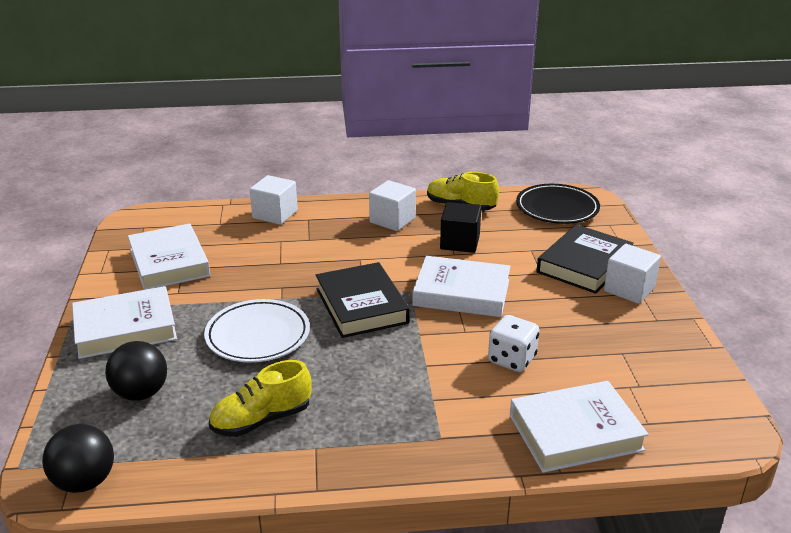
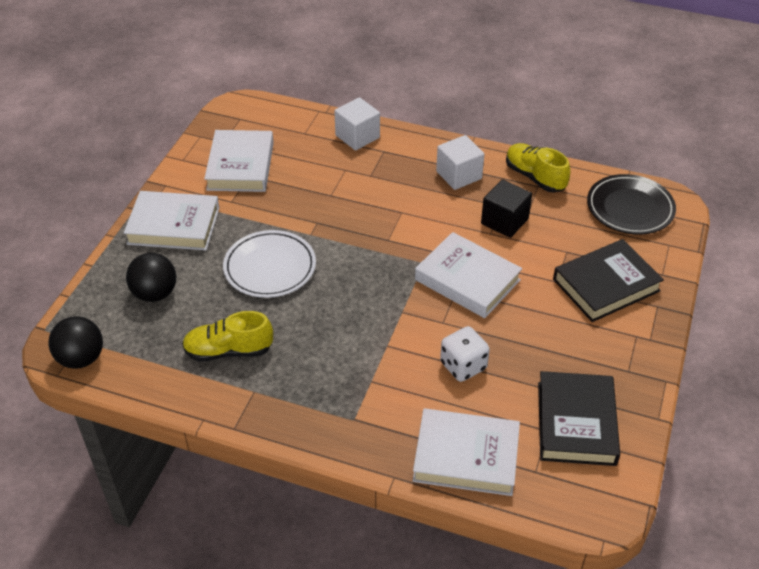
camera: 25 degrees right, 15 degrees up
(361, 306) = (371, 265): black book -> black book (576, 423)
(629, 289) = (628, 328): white cube -> none

